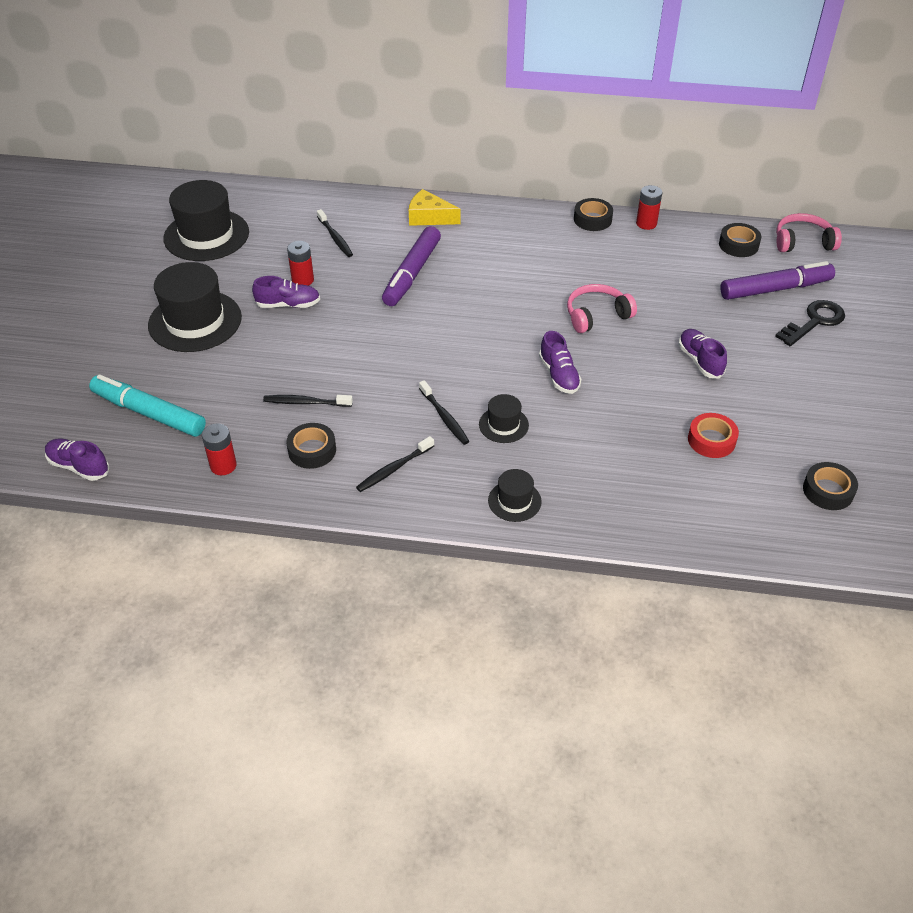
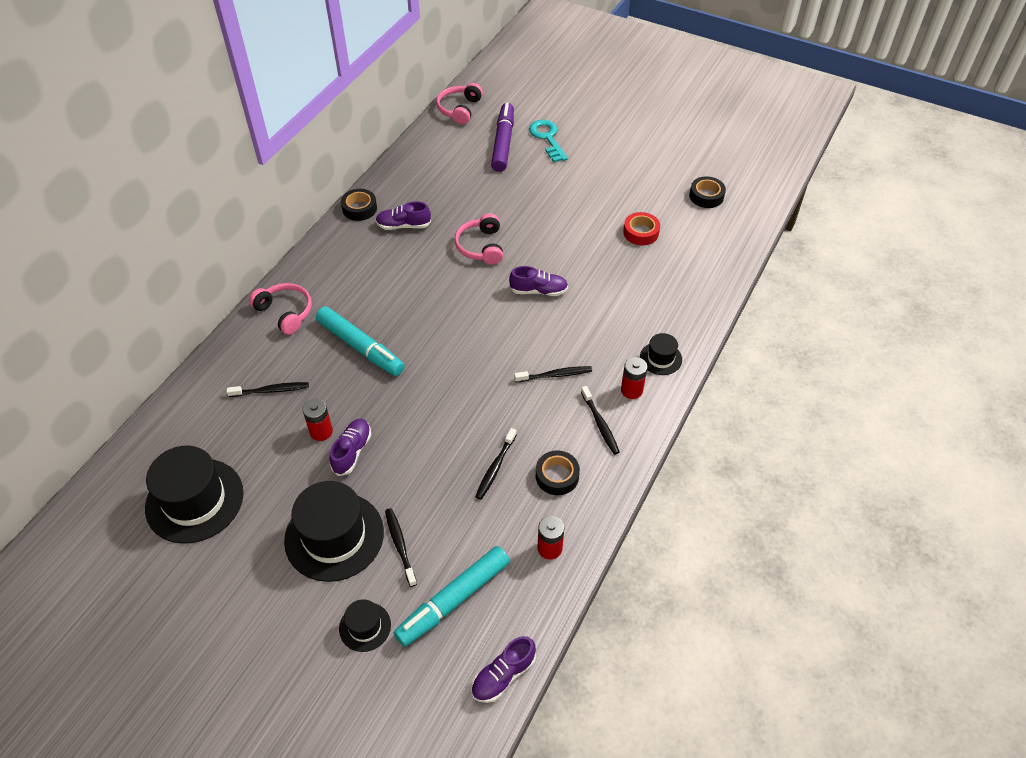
camera: 70 degrees left, 5 degrees up
(197, 363) = (400, 545): none -> black toothbrush
(412, 273) = (360, 347): purple marker -> turquoise marker
(429, 217) = (285, 312): yellow cheese -> pink headphones
(503, 425) = (579, 341): black hat -> black hat (365, 626)
(646, 223) = (385, 180): red battery -> red battery (631, 390)
(700, 361) = (559, 209): purple shoe -> purple shoe (403, 225)
(738, 245) = (443, 141): black tape -> none
(814, 322) = (547, 138): black key -> turquoise key

